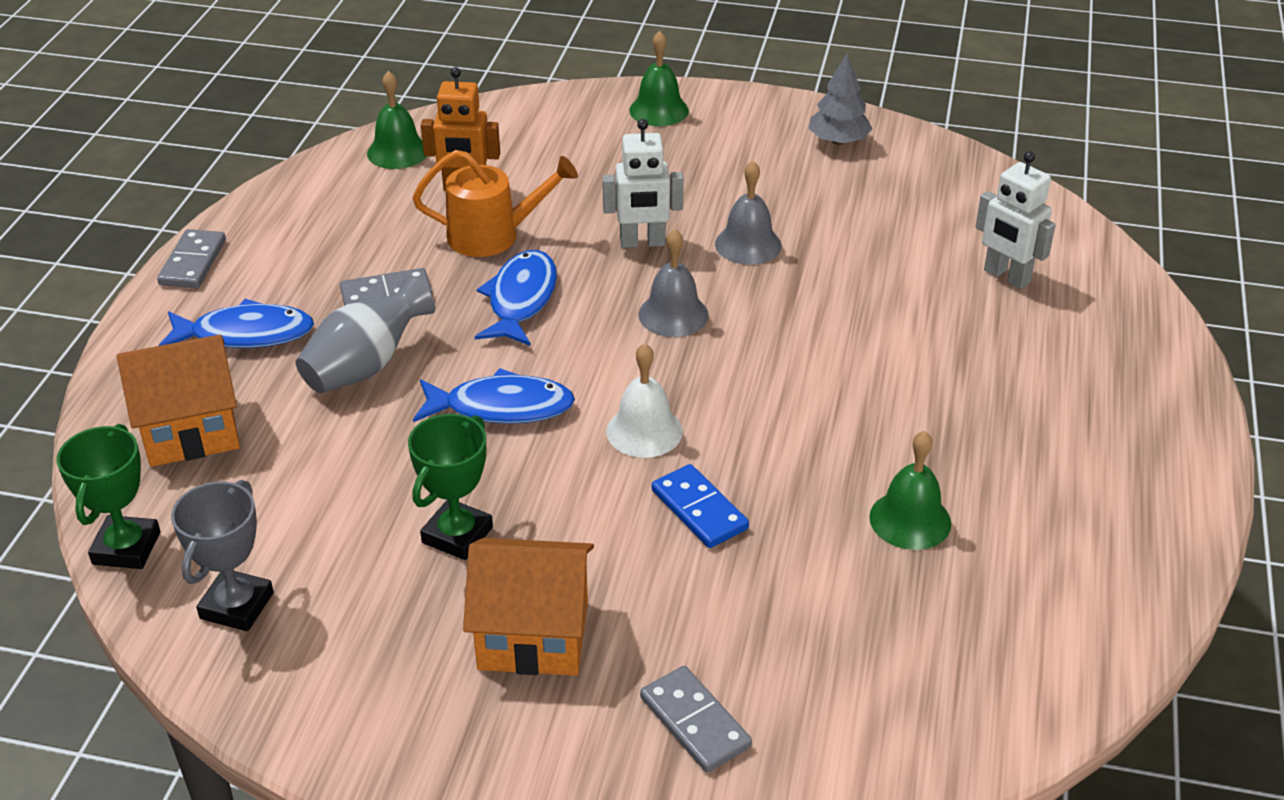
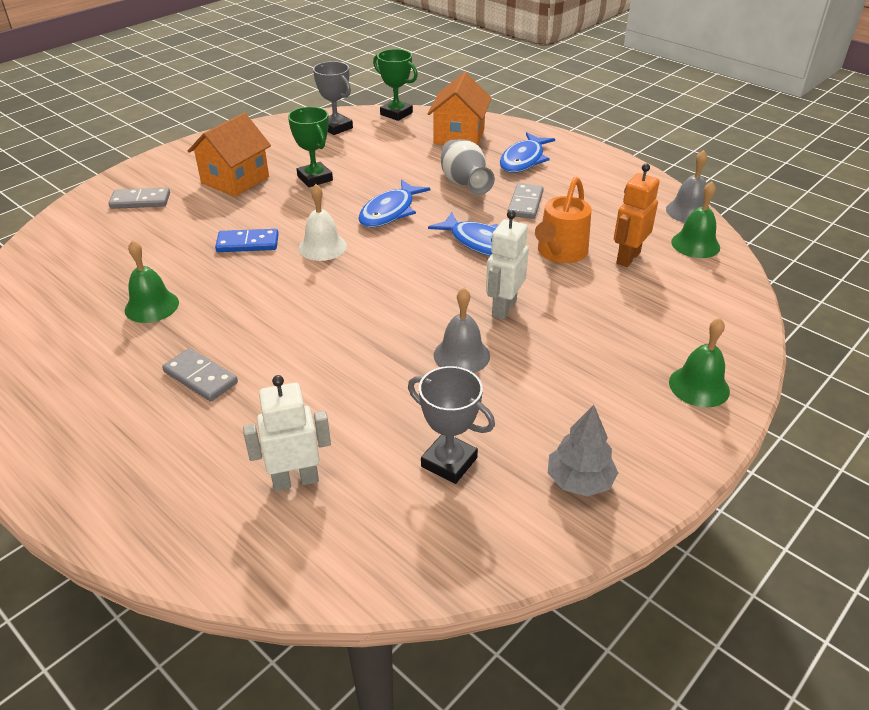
camera: 120 degrees right, 0 degrees up
(193, 262) = (605, 158): grey domino -> grey domino (200, 377)
(673, 314) = (413, 292): grey bell -> grey bell (688, 211)
(892, 206) = (449, 462): none -> grey trophy

